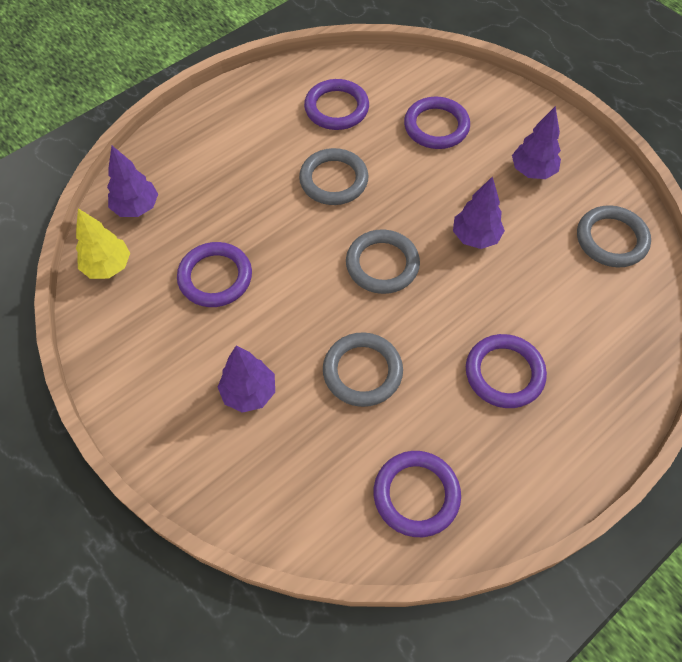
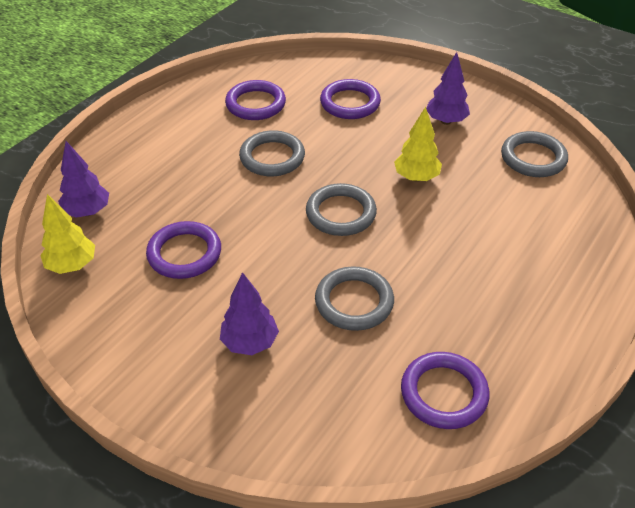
camera: 15 degrees left, 15 degrees down
(475, 237) = (416, 177): purple tree -> yellow tree
(504, 373) = (484, 276): purple ring -> none

